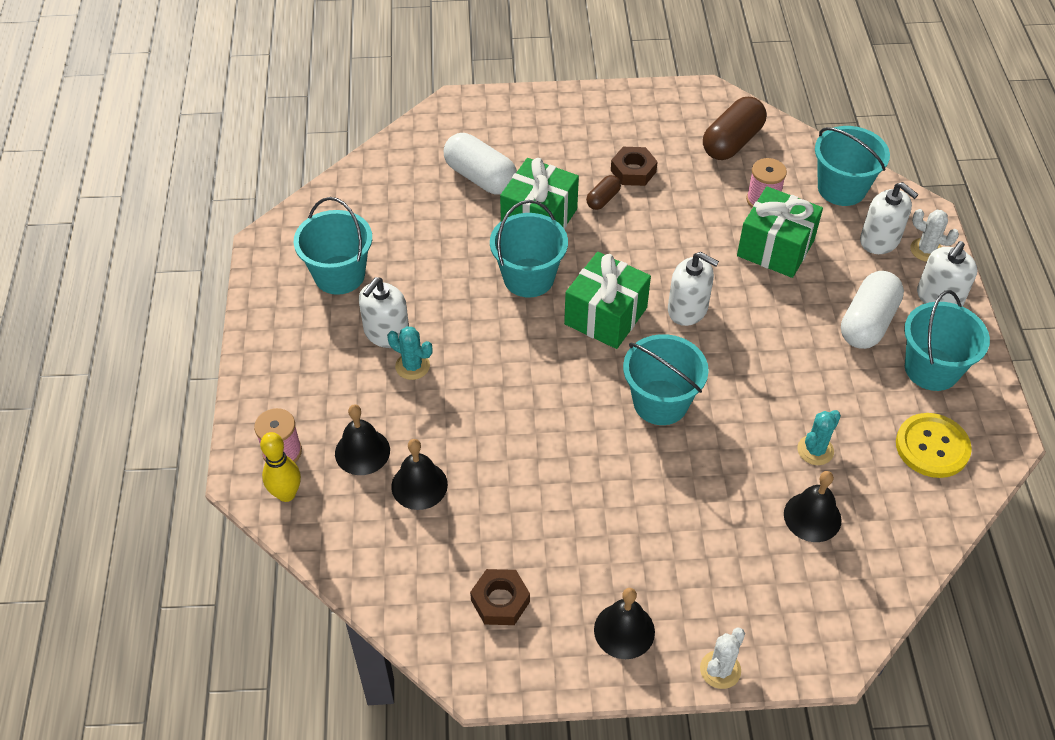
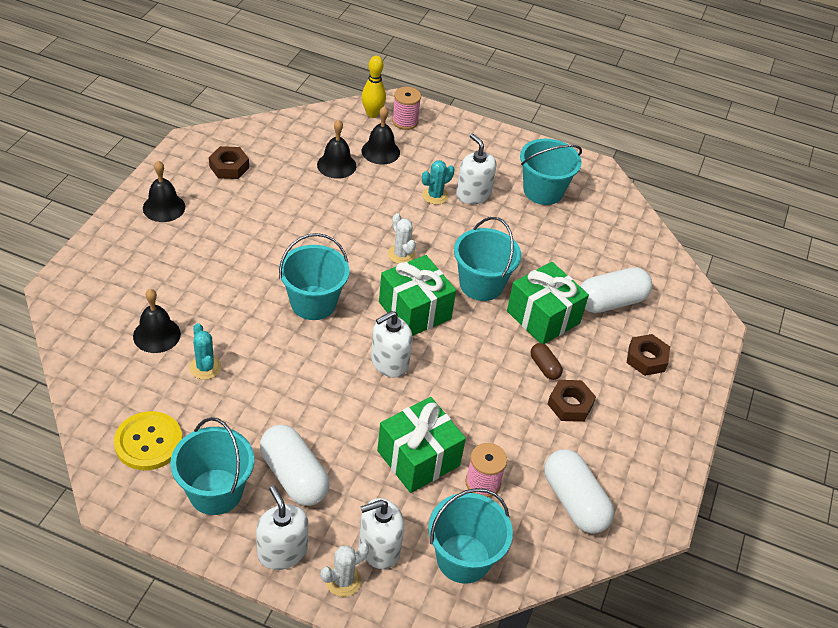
camera: 110 degrees right, 5 degrees down
(537, 137) = (646, 359): none -> brown nut
(720, 670) = (101, 235): white cactus -> white cactus (401, 254)
(732, 142) = (574, 501): brown capsule -> white capsule

